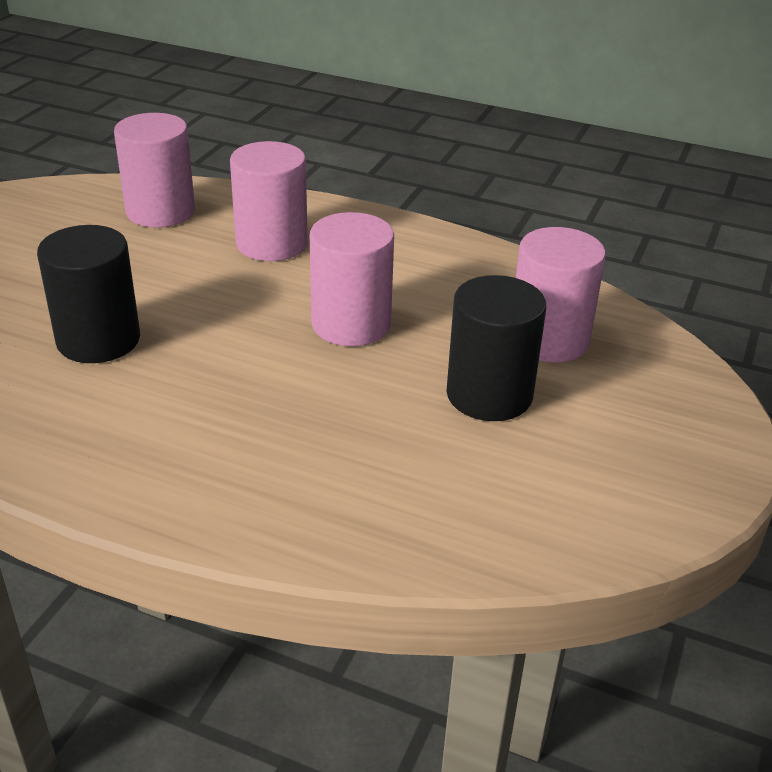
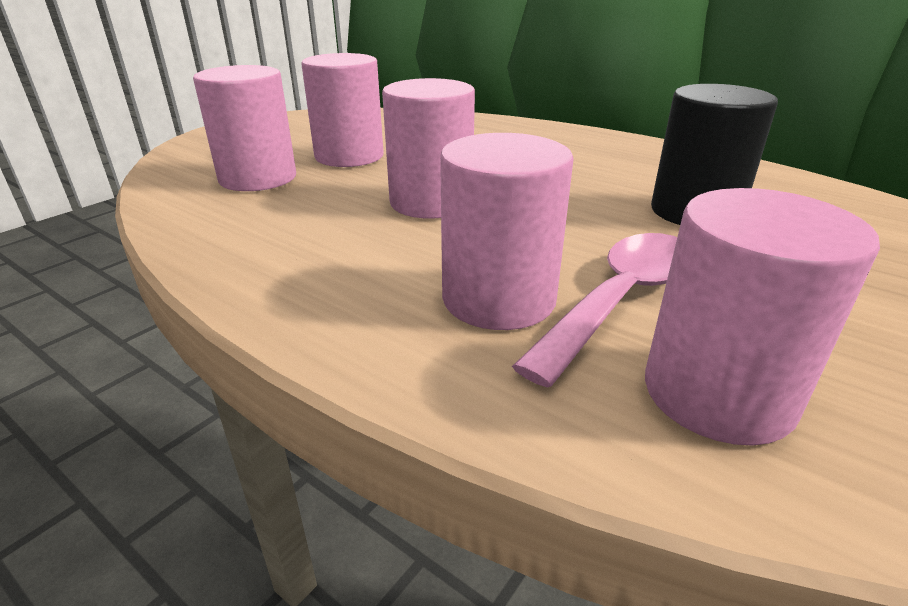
camera: 165 degrees left, 5 degrees down
(194, 250) = (621, 300): none -> pink spoon
(489, 394) = (349, 156): black cylinder -> pink cylinder

